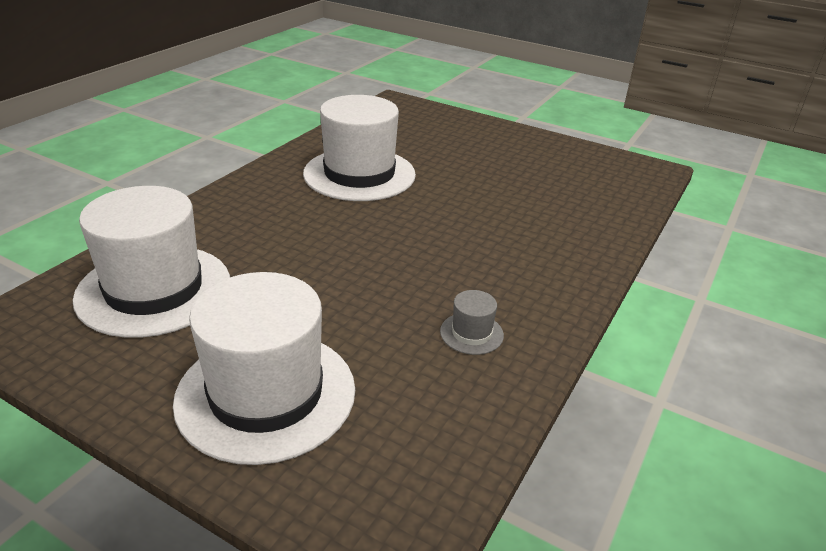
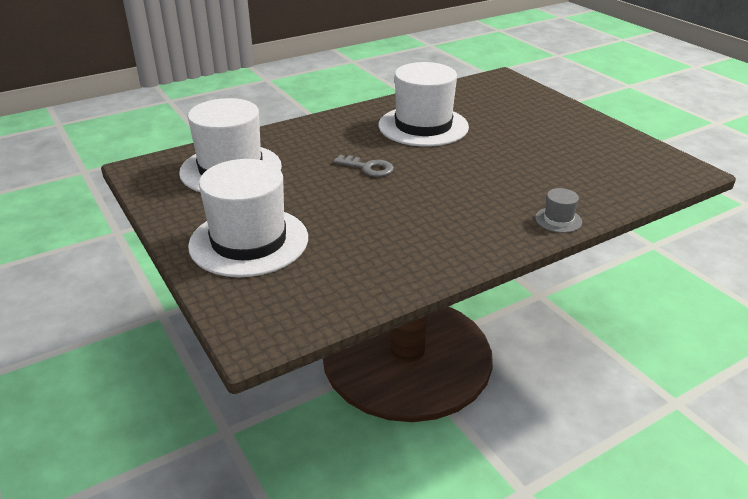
camera: 30 degrees right, 0 degrees up
(339, 242) = (368, 168): none -> grey key
(471, 333) = (407, 245): grey hat -> grey hat (558, 220)

